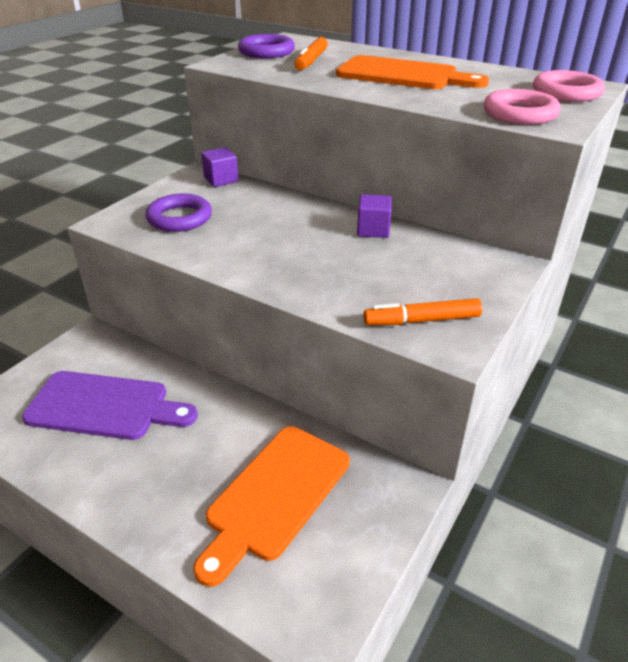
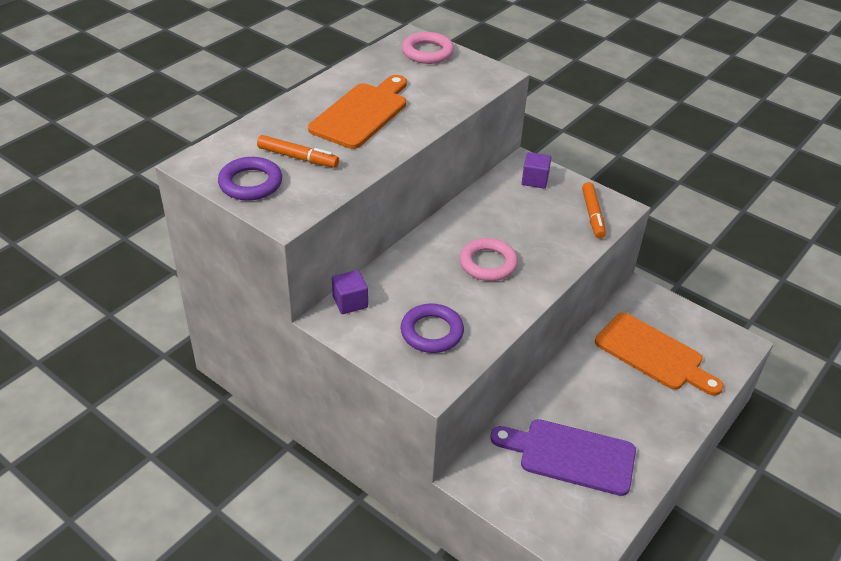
camera: 85 degrees left, 5 degrees up
(105, 406) = (570, 455): purple cutting board -> purple cutting board turned 90 degrees counterclockwise
(373, 230) = (470, 217): purple cube -> purple cube (535, 180)
(520, 114) = (471, 82): pink ring -> pink ring (488, 263)

